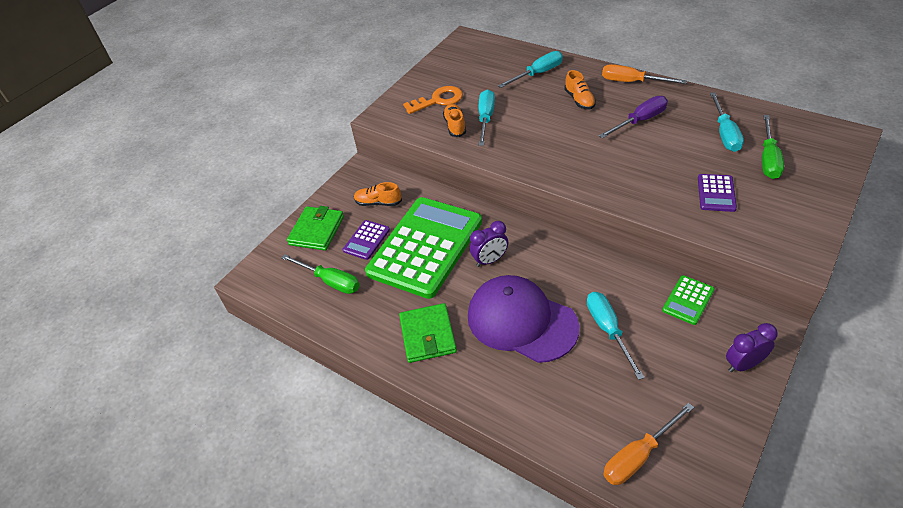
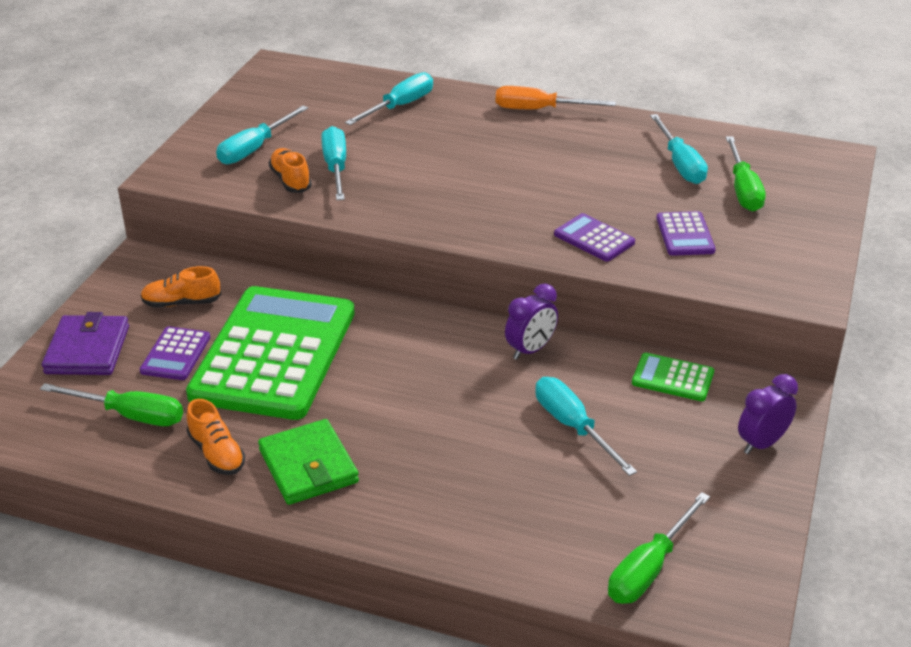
camera: 20 degrees left, 10 degrees down
(317, 230) = (87, 350): green wallet -> purple wallet
(438, 100) = (254, 149): orange key -> turquoise screwdriver
(490, 260) = (379, 360): purple clock -> purple clock (530, 350)
(521, 321) = (446, 431): purple cap -> none
(579, 100) = (470, 136): orange shoe -> orange shoe (217, 453)
(638, 456) = (649, 568): orange screwdriver -> green screwdriver
(640, 121) = (562, 156): purple screwdriver -> none
(648, 190) = (594, 238): none -> purple calculator
(688, 300) = (672, 378): green calculator -> green calculator turned 90 degrees clockwise

